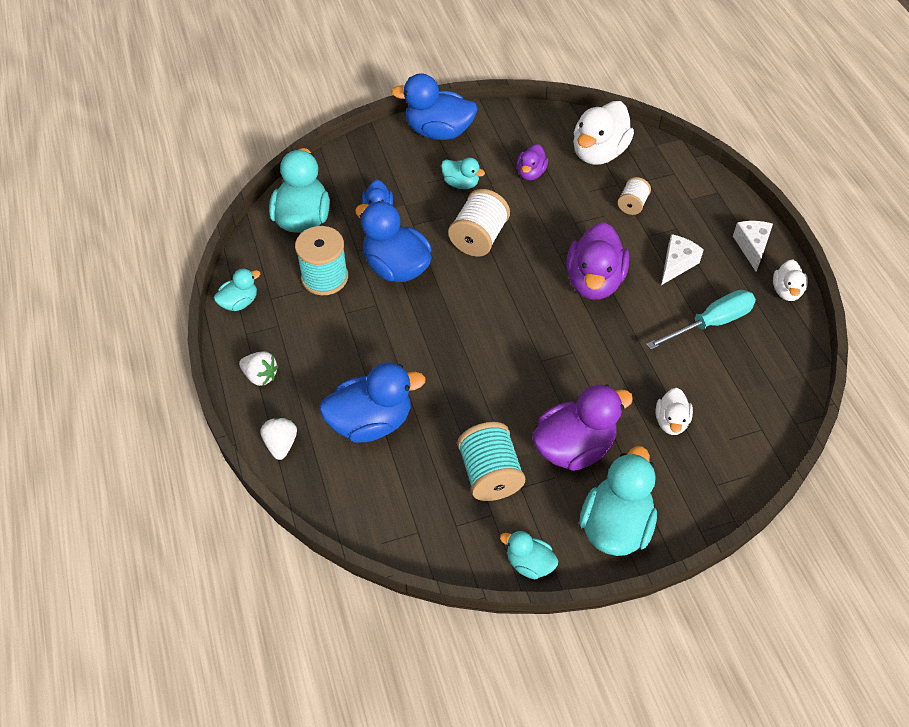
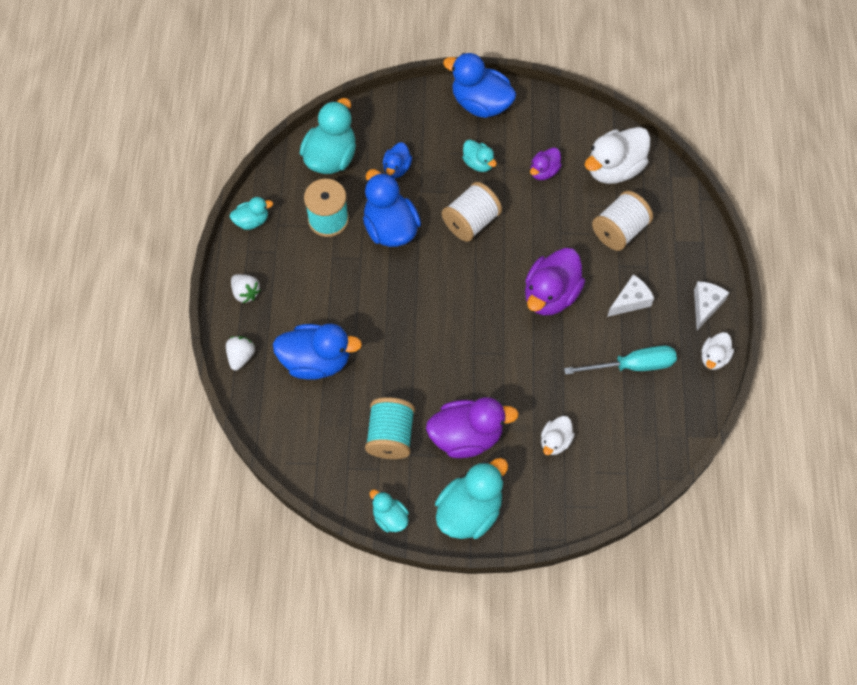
camera: 20 degrees right, 10 degrees up
(632, 205) = (619, 231): white spool -> white spool, size x1.74

